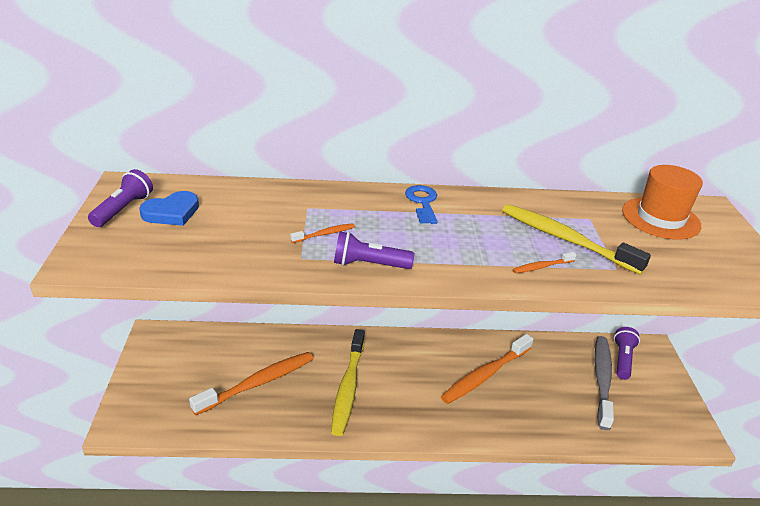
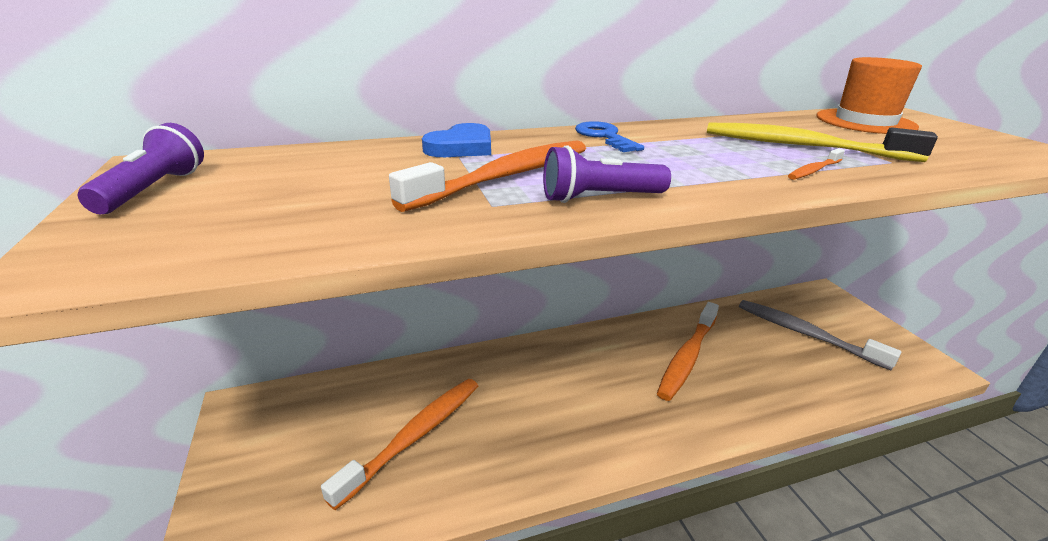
camera: 15 degrees left, 5 degrees down
(171, 212) = (245, 183): blue heart -> blue heart (461, 147)
(324, 234) = (506, 177): orange toothbrush -> orange toothbrush, size x2.30
(348, 387) = (538, 411): yellow toothbrush -> none
(602, 380) = (806, 334): grey toothbrush -> grey toothbrush turned 45 degrees counterclockwise
(622, 359) = (808, 309): purple flashlight -> none

